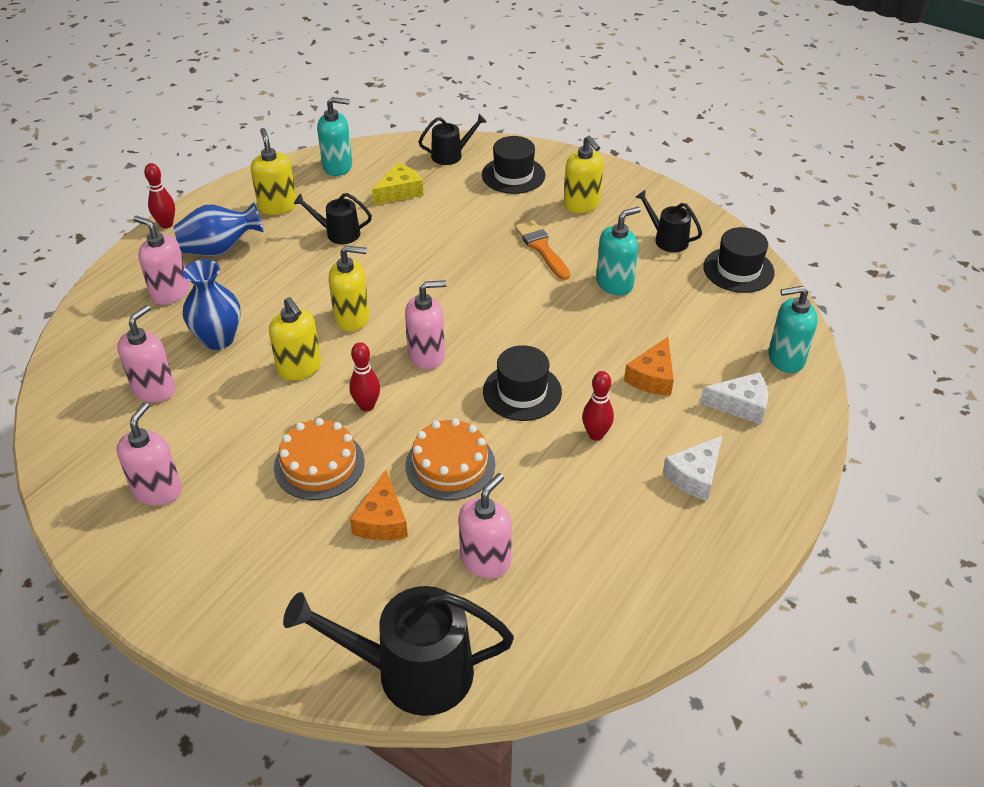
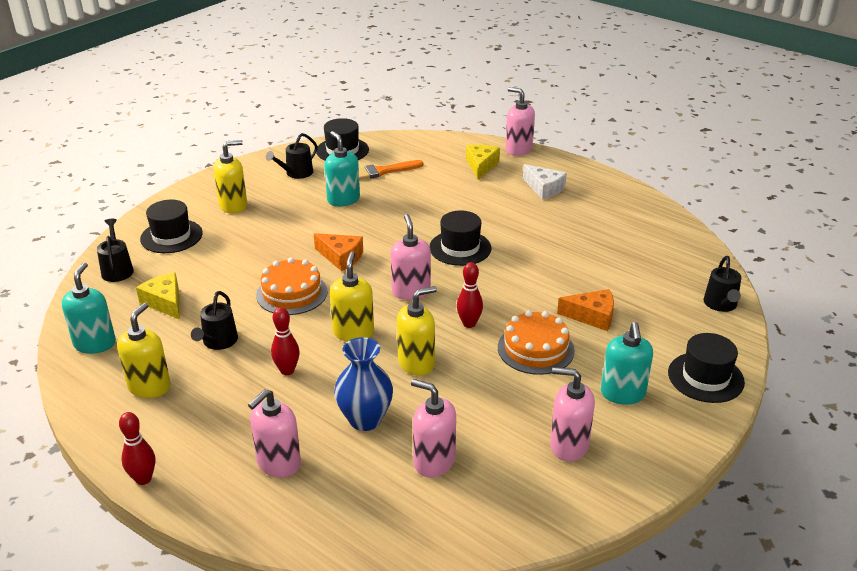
camera: 85 degrees left, 10 degrees down
(220, 249) = (212, 428): blue vase -> none
(255, 631) = (705, 377): none -> black hat
(277, 206) = (149, 386): yellow soap dispenser -> yellow soap dispenser turned 120 degrees clockwise
(412, 672) = (721, 304): black watering can -> black watering can, size x0.52
(450, 464) = (535, 283): orange cake -> orange cake (292, 293)
(485, 560) = (623, 272): pink soap dispenser -> pink soap dispenser (518, 149)
(541, 248) = (286, 228): orange brush -> orange brush (383, 171)
(596, 435) = (506, 220): red bowling pin -> red bowling pin (287, 370)
(652, 377) = (450, 194): orange cheese -> orange cheese (341, 257)
(740, 405) = (481, 166): white cheese -> yellow cheese
(785, 358) = (439, 146): turquoise soap dispenser -> turquoise soap dispenser (623, 394)

